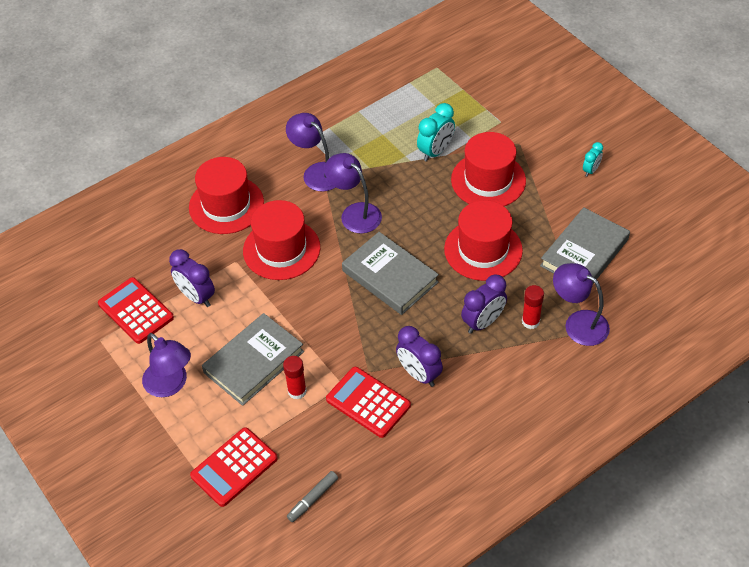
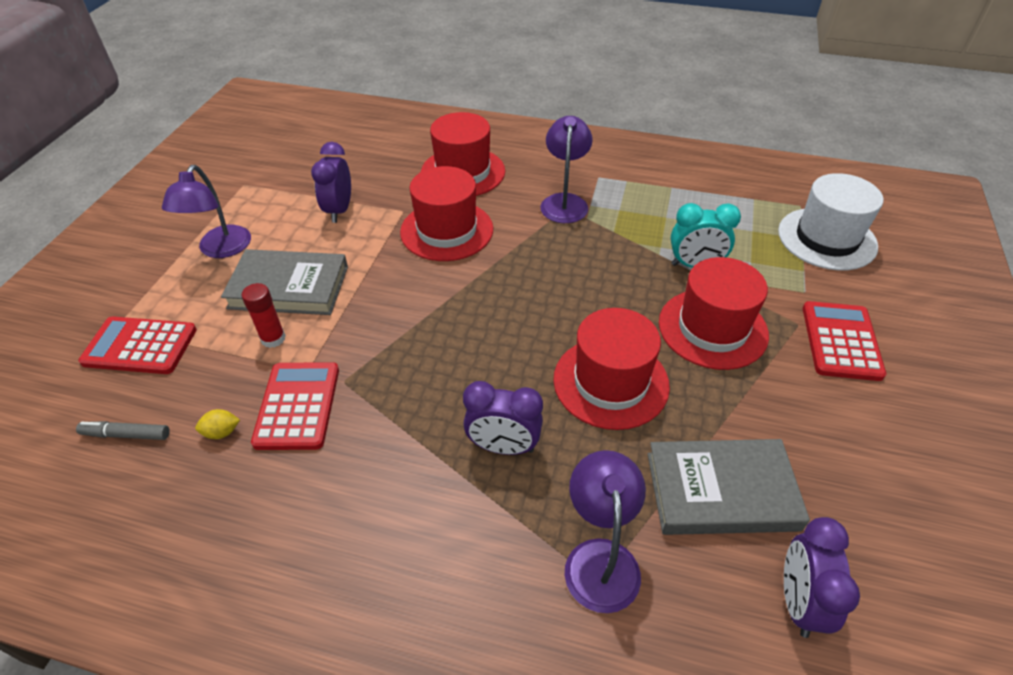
camera: 50 degrees right, 5 degrees down
(136, 311) = (292, 186): red calculator -> red calculator (841, 341)
(355, 213) = (545, 253): purple lamp -> none
(355, 449) = (222, 432): none -> yellow lemon
(390, 276) = (490, 324): grey book -> none
(419, 374) = (373, 429): purple clock -> purple clock (798, 601)
(473, 79) = (827, 238): none -> white hat
(530, 321) = (551, 497): red glue stick -> none
(591, 170) = (854, 416): turquoise clock -> none

